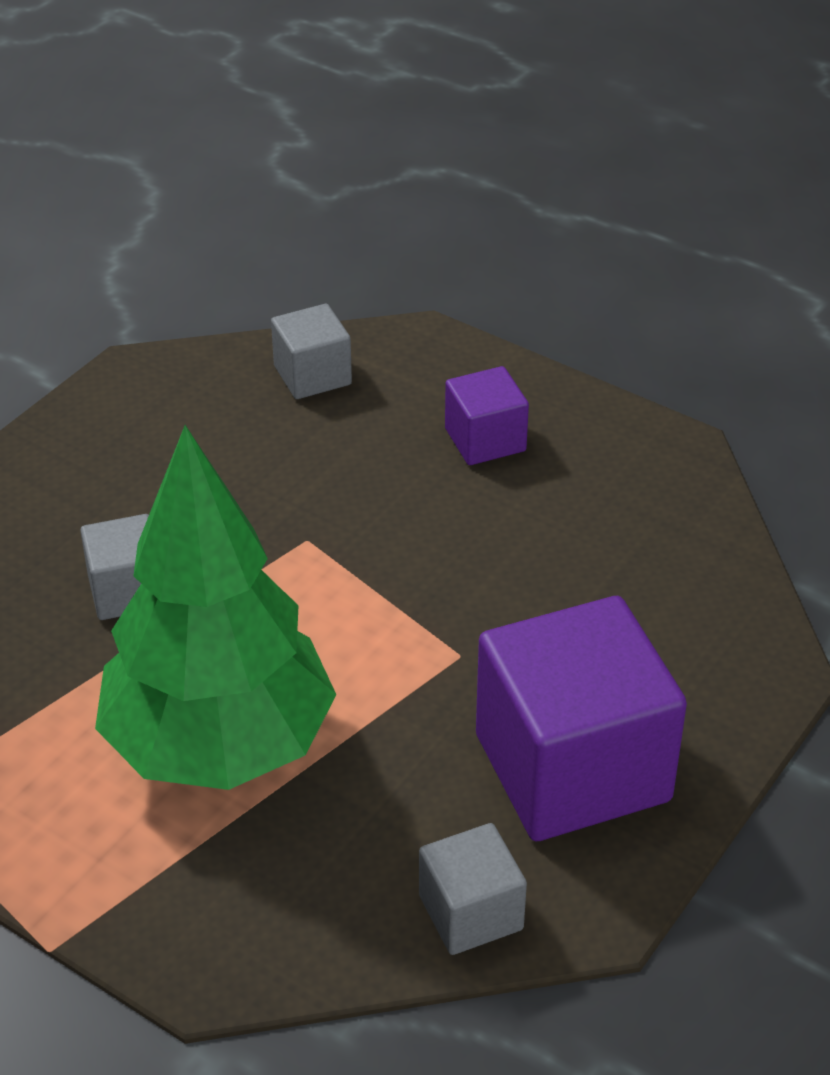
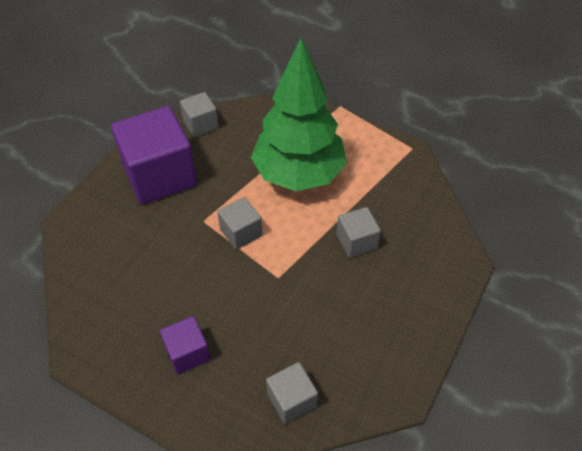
camera: 175 degrees right, 10 degrees up
(376, 624) = (241, 232): none -> grey cube

